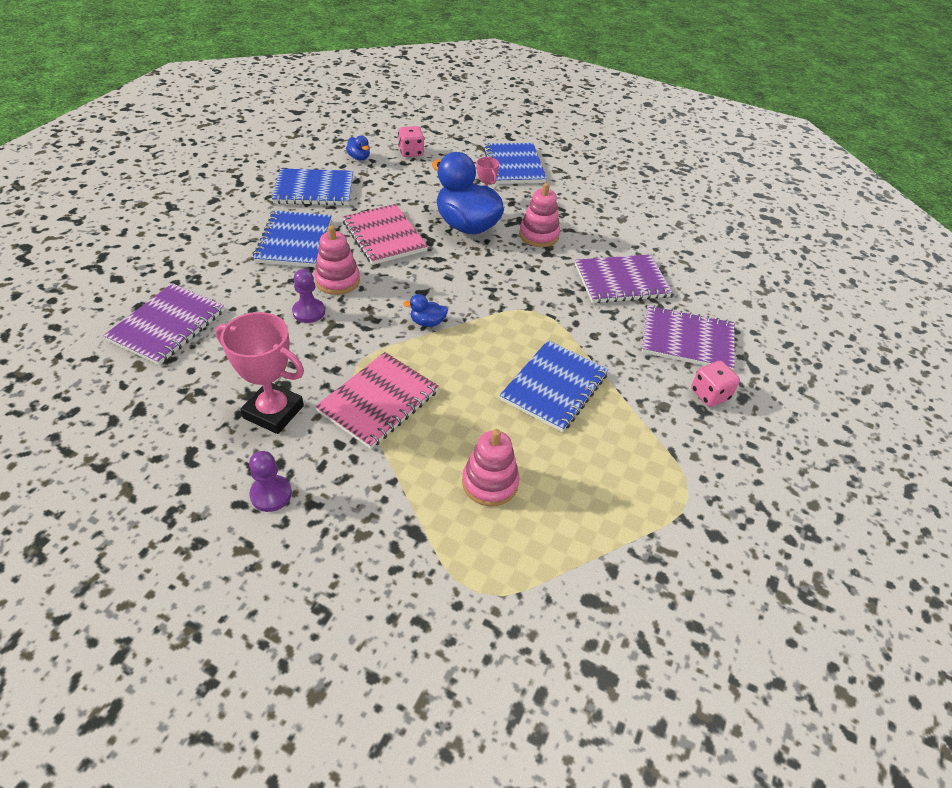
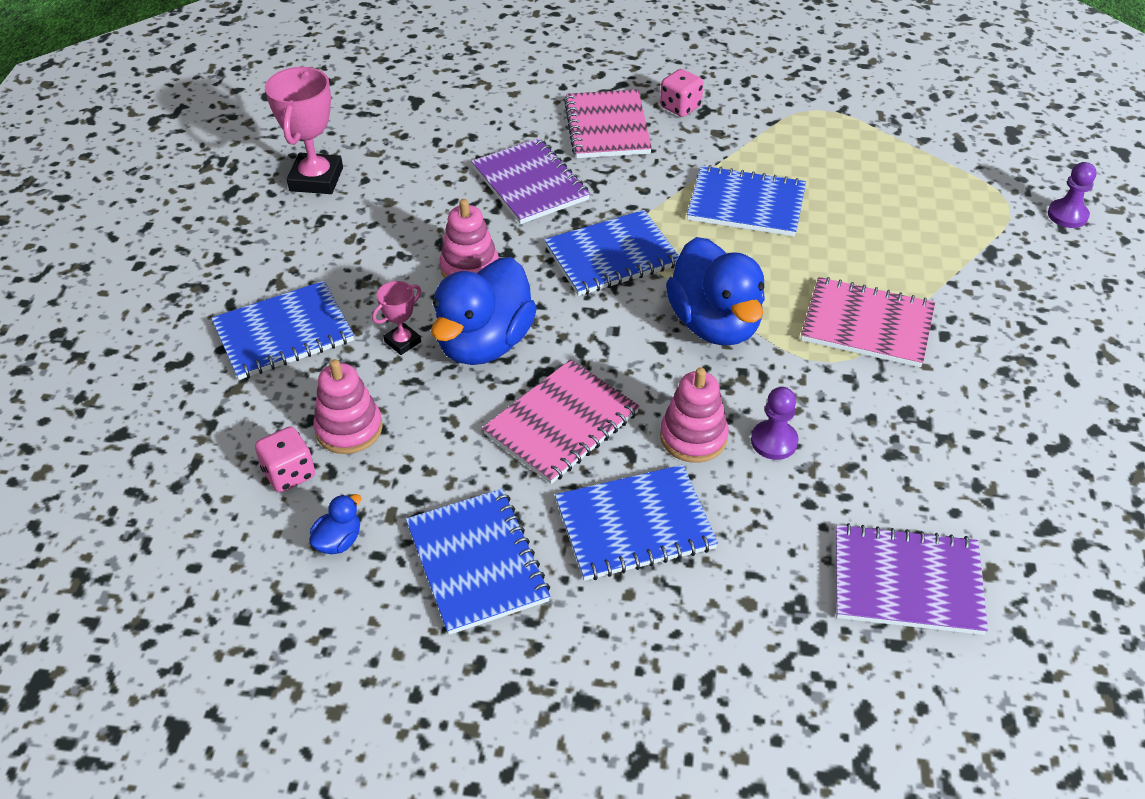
camera: 105 degrees left, 0 degrees up
(271, 494) = (1041, 361): purple pawn -> purple pawn (1067, 215)
(273, 412) = (949, 404): pink trophy -> pink trophy (316, 179)
(427, 322) = (715, 324): blue duck -> blue duck, size x2.41
(490, 483) = (900, 221): pink stacking toy -> pink stacking toy (349, 429)
(522, 296) = (612, 256): none -> blue notebook
(687, 340) = (607, 127): purple notebook -> pink notebook

